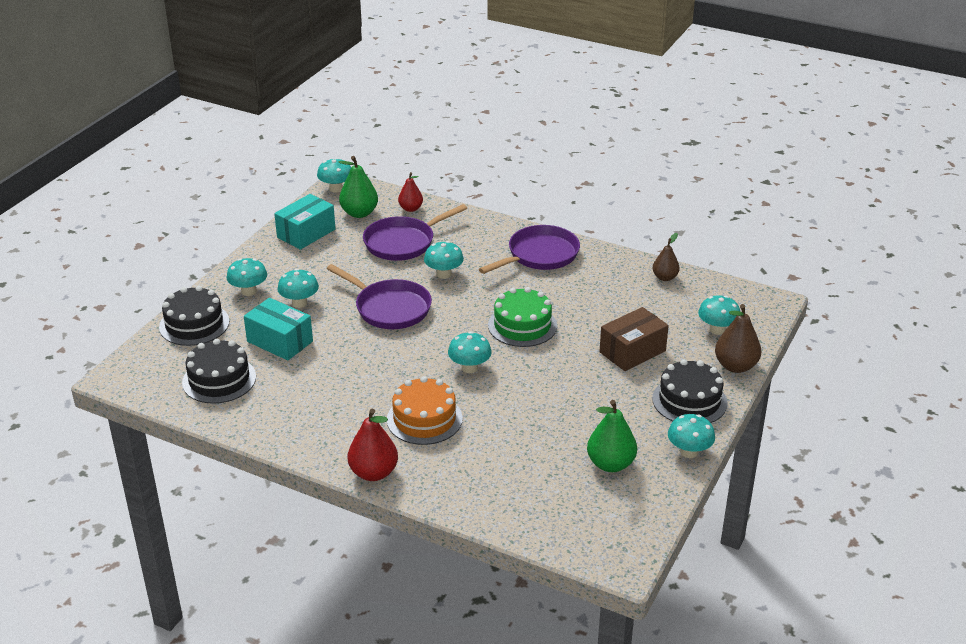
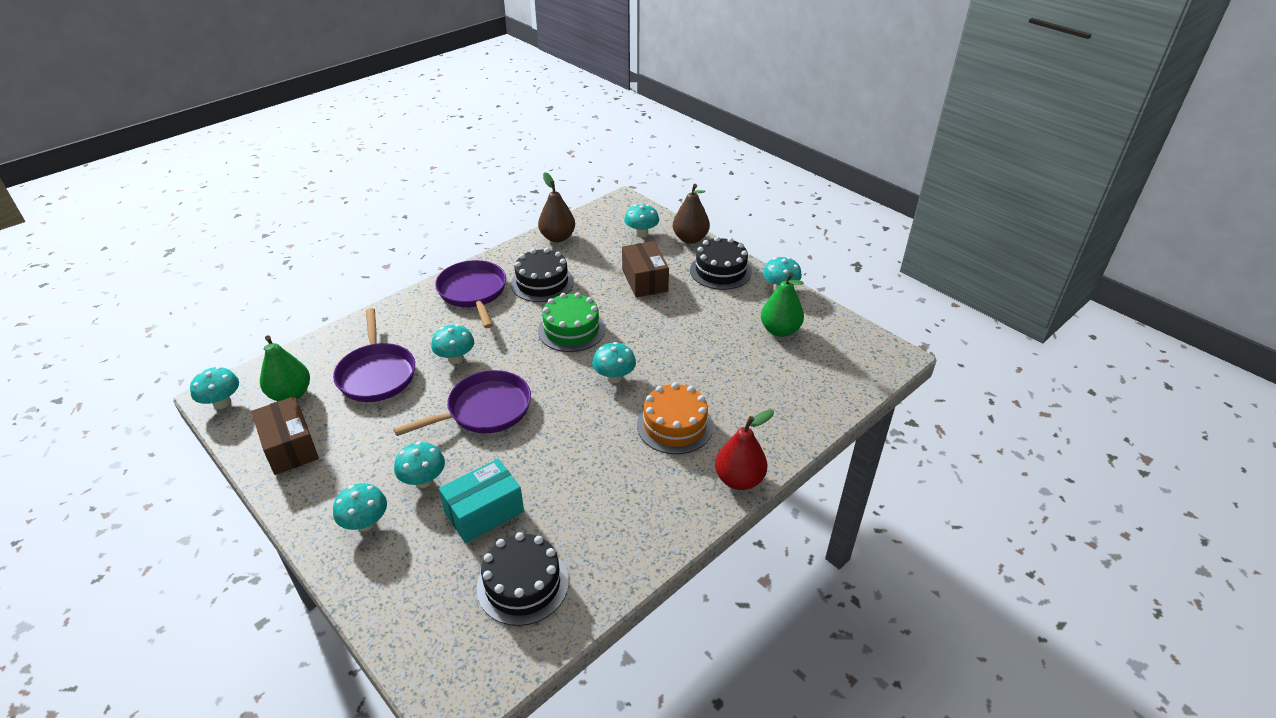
camera: 70 degrees left, 5 degrees up
(194, 324) = (394, 592): black cake -> black cake (542, 283)
(306, 233) = (290, 447): turquoise box -> brown box
(411, 209) = (320, 354): red pear -> none
(665, 277) = (557, 237): brown pear -> brown pear, size x1.55

